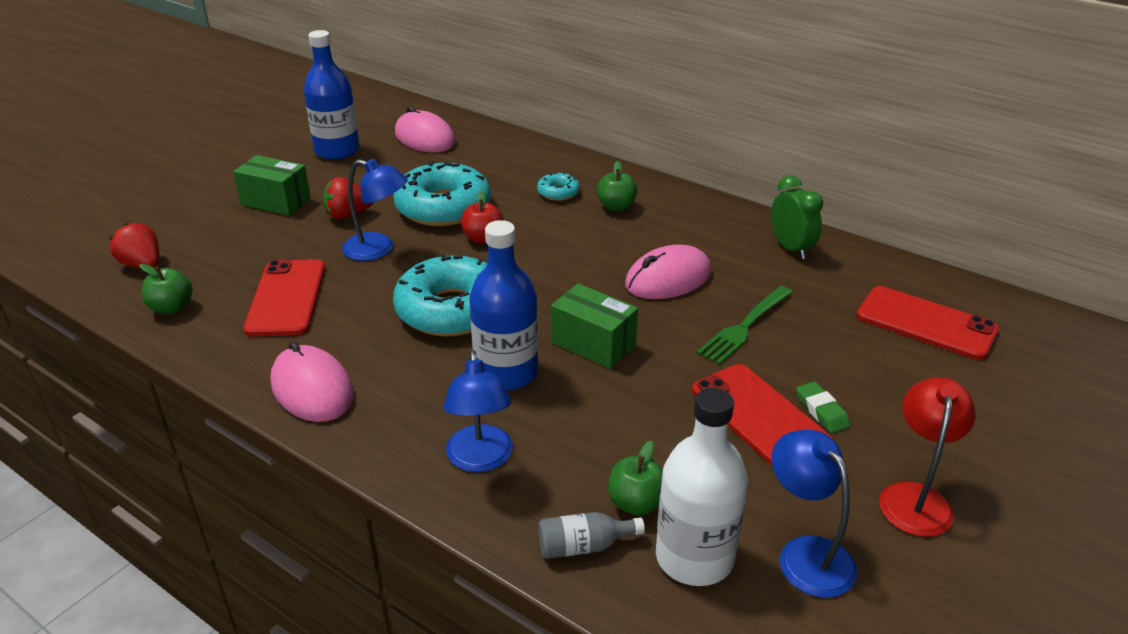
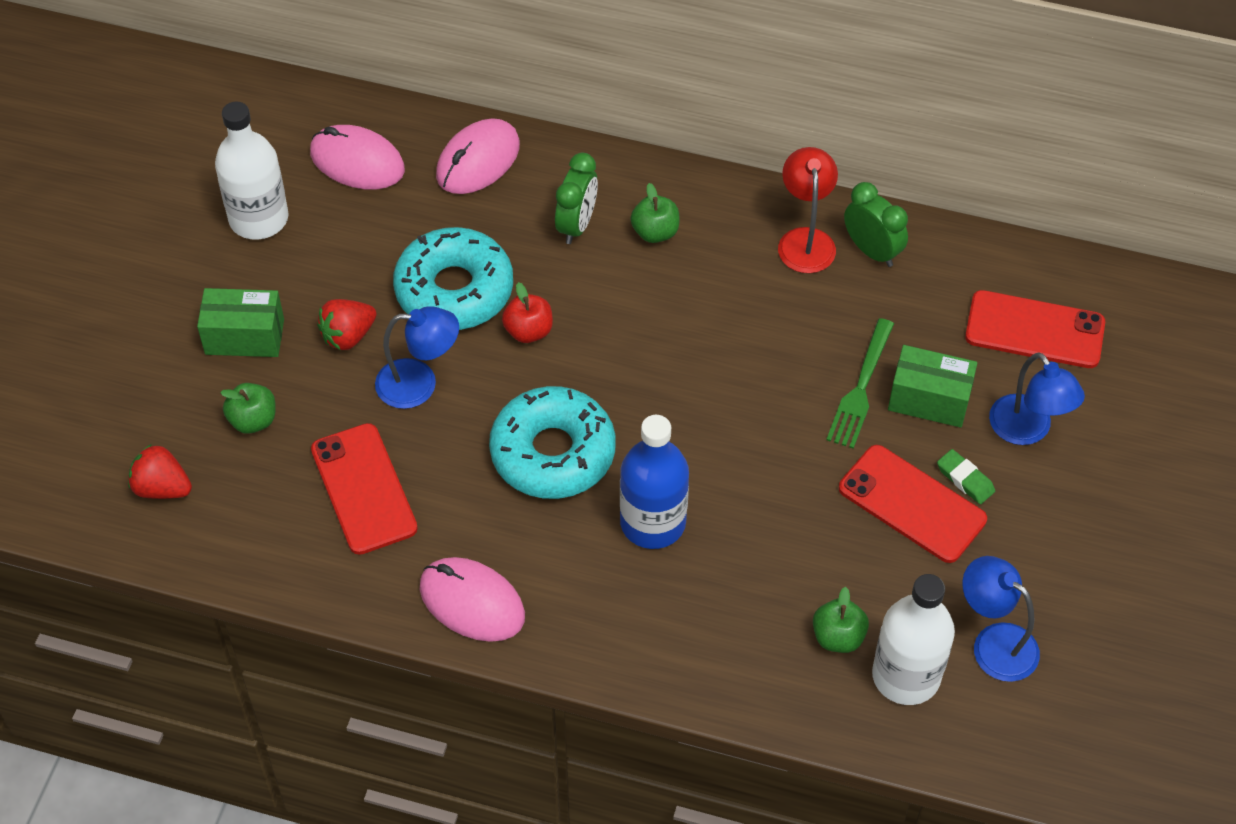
camera: 20 degrees left, 20 degrees up
(171, 308) = (246, 541): green apple -> green apple (253, 420)
(337, 151) = (258, 218): blue bottle -> white bottle
(480, 460) = (680, 634): blue lamp -> blue lamp (1027, 430)
(558, 193) = (577, 225): turquoise donut -> green clock
(583, 546) = (811, 695): grey bottle -> none
(593, 344) = (720, 457): green box -> green box (929, 400)
(668, 279) = (759, 338): pink mouse -> pink mouse (478, 161)
(916, 497) = (1068, 555): red lamp -> red lamp (805, 240)

